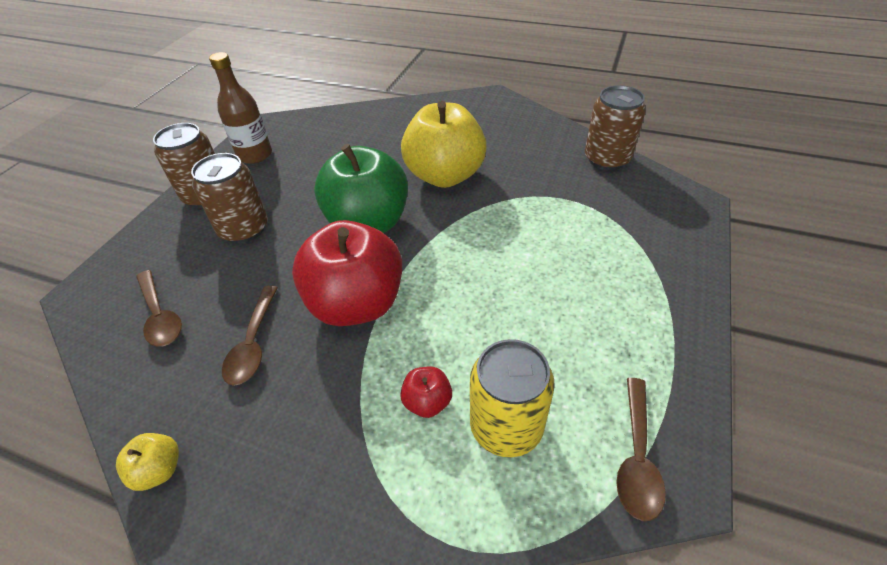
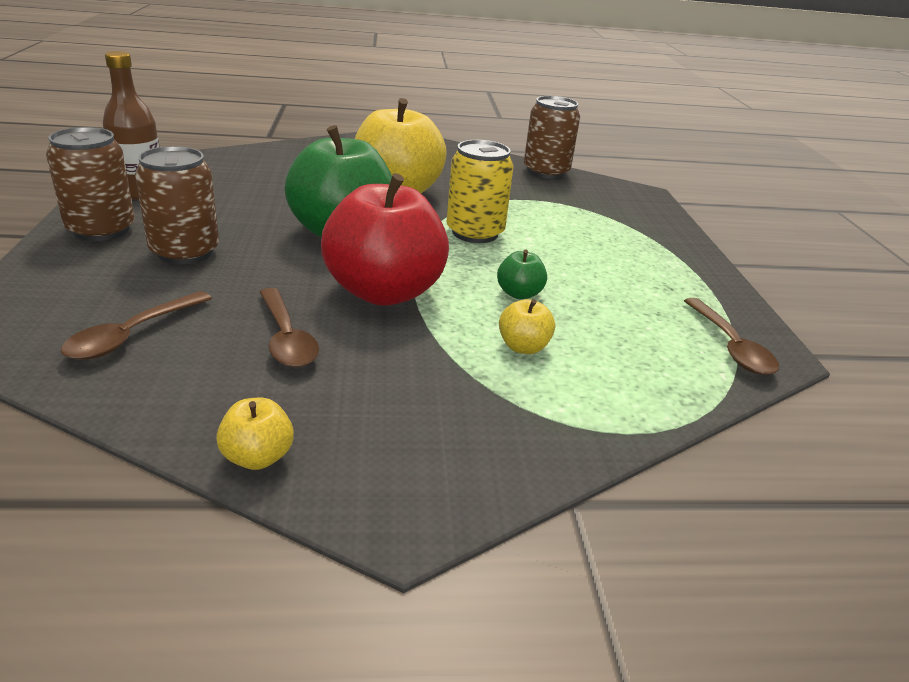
camera: 30 degrees left, 15 degrees down
(160, 316) = (132, 335): brown spoon -> brown spoon turned 90 degrees clockwise
(427, 402) = (523, 347): red apple -> yellow apple
(469, 330) = (519, 294): none -> green apple
(506, 426) = (610, 349): yellow can -> yellow can (475, 233)

